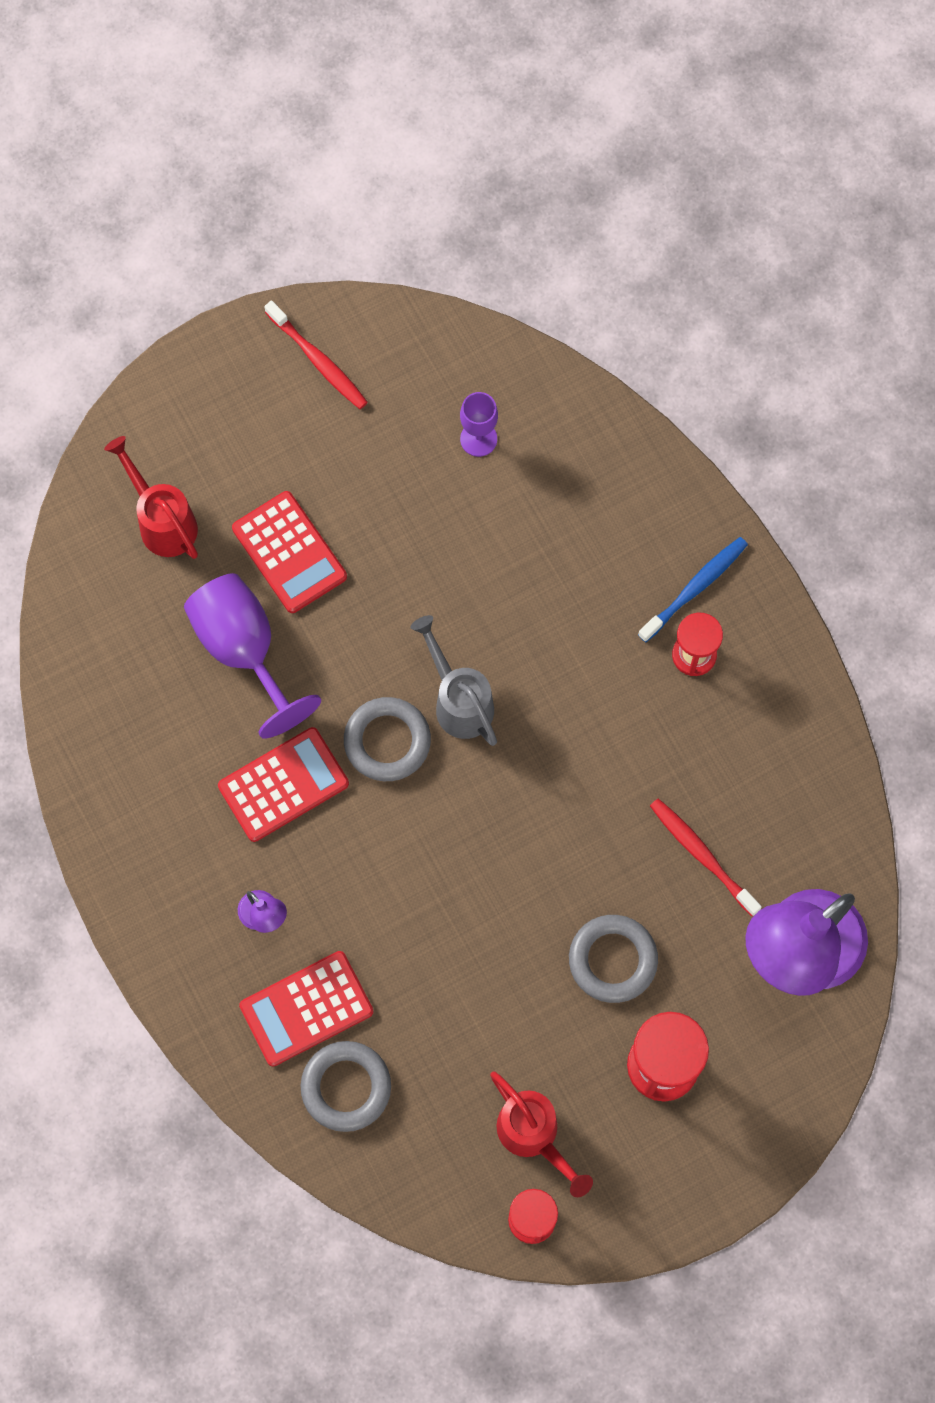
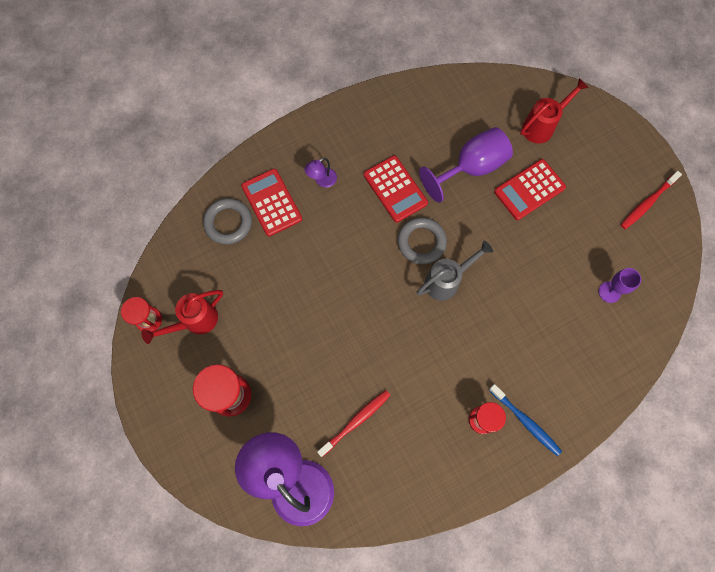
camera: 90 degrees right, 0 degrees up
(612, 960) = (293, 367): grey ring -> none

